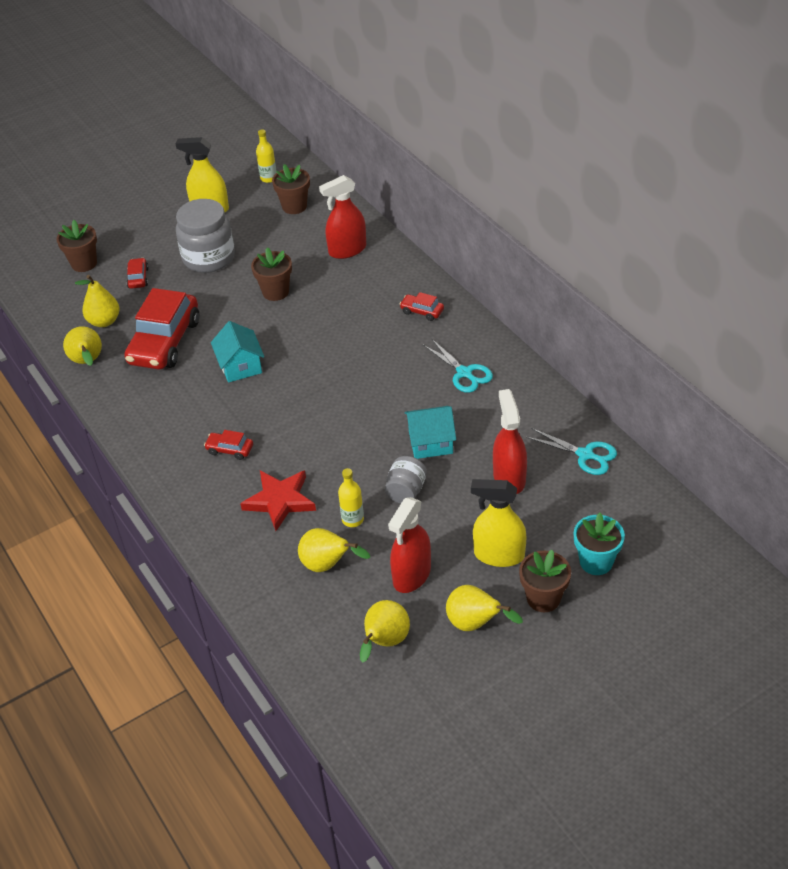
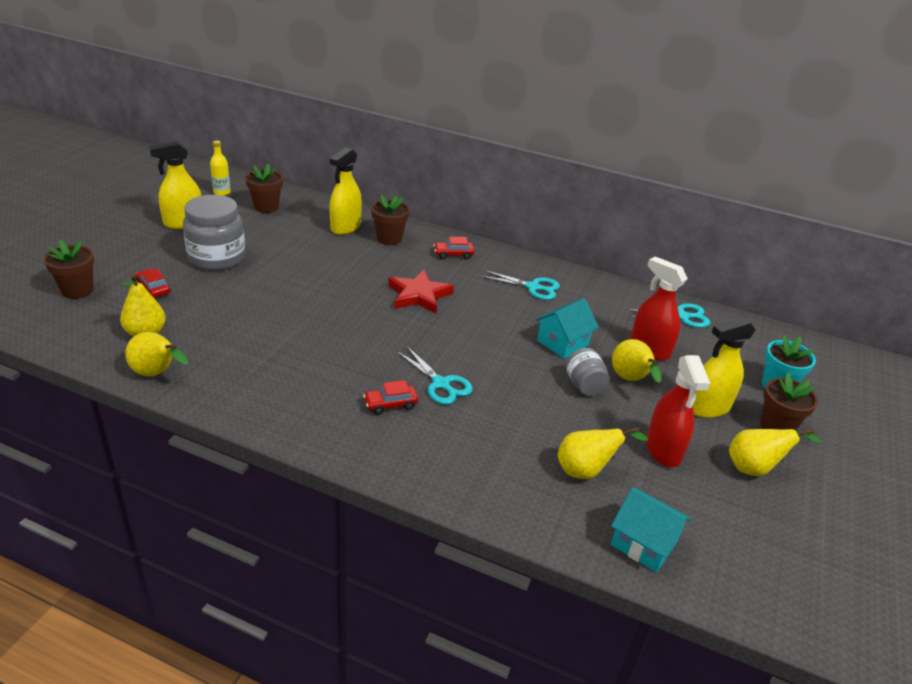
camera: 40 degrees left, 10 degrees down
(165, 342) = (232, 333): red car -> none
(240, 366) = (332, 333): turquoise house -> turquoise house (644, 543)
(275, 292) = (309, 269): brown flower pot -> brown flower pot (389, 238)
(280, 501) = (484, 432): red star -> red star (419, 295)
(285, 445) = (441, 384): none -> turquoise scissors
(347, 250) = (345, 227): red spray bottle -> yellow spray bottle
(352, 519) = (565, 423): yellow bottle -> none
(384, 642) = (706, 517): yellow pear -> yellow pear (631, 380)

